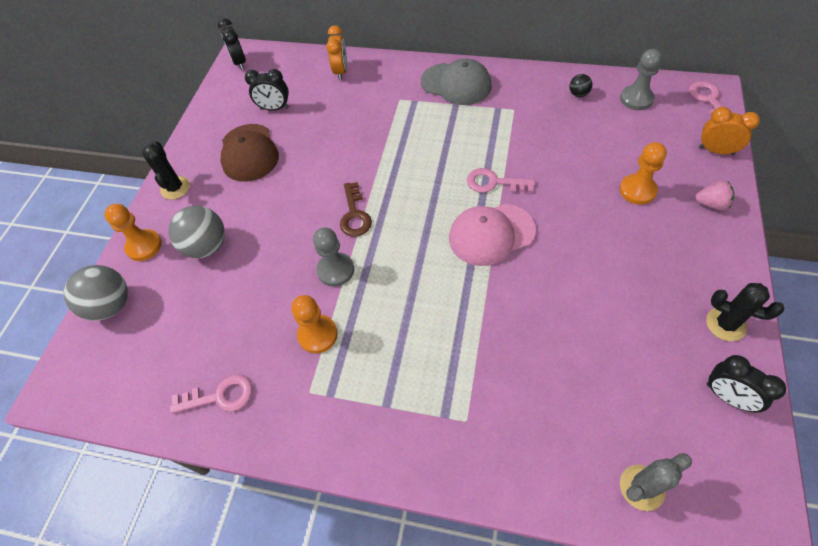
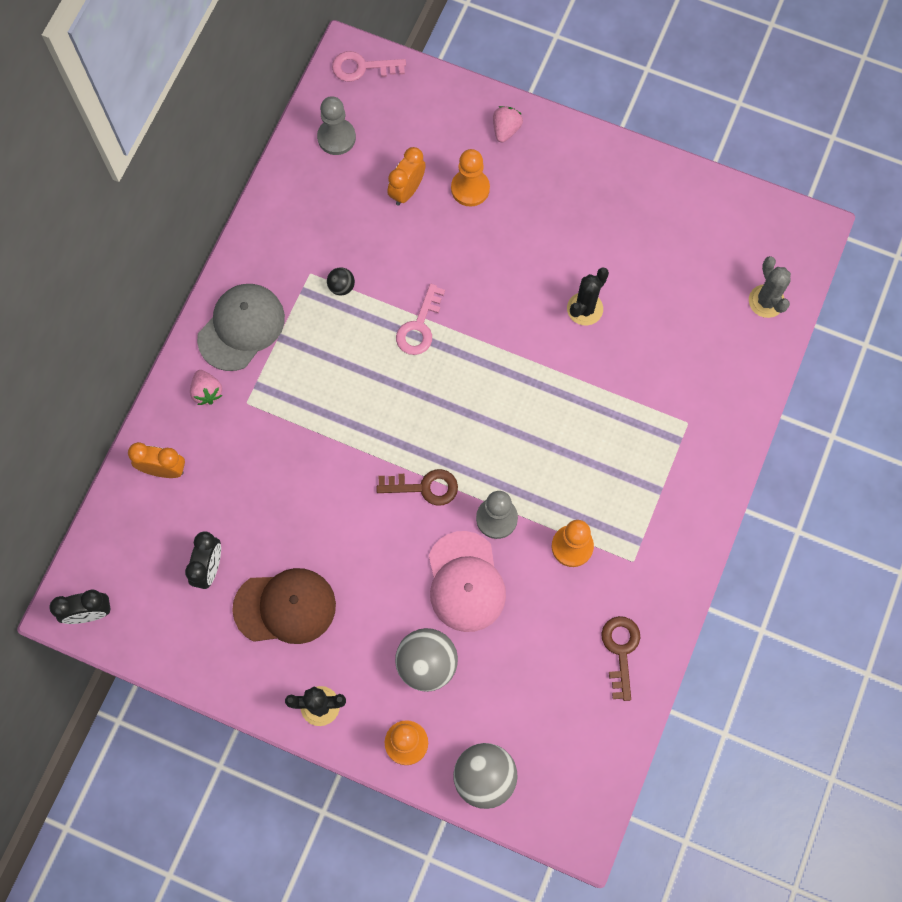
camera: 85 degrees left, 15 degrees up
(220, 396) = (620, 650): pink key -> brown key
(402, 78) = (207, 392): none -> pink strawberry
(491, 234) = (489, 348): pink cap -> pink cap (465, 582)
(578, 94) = (307, 195): black ball -> black ball (341, 287)
(716, 151) = (438, 94): orange clock -> orange clock (407, 191)
(725, 324) = (639, 177): black cactus -> black cactus (585, 309)
(727, 396) = (705, 206): black clock -> none

